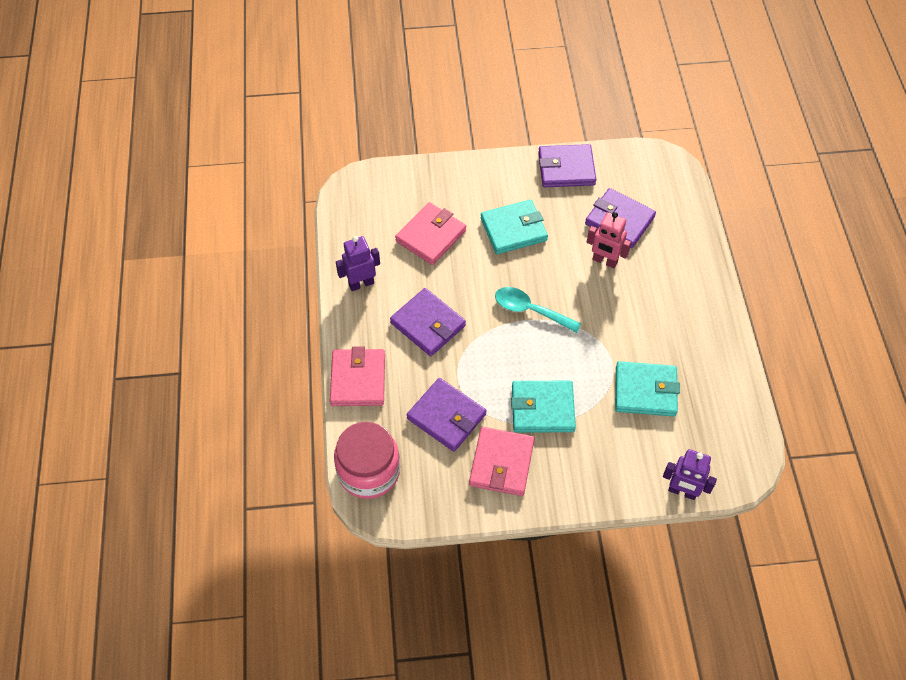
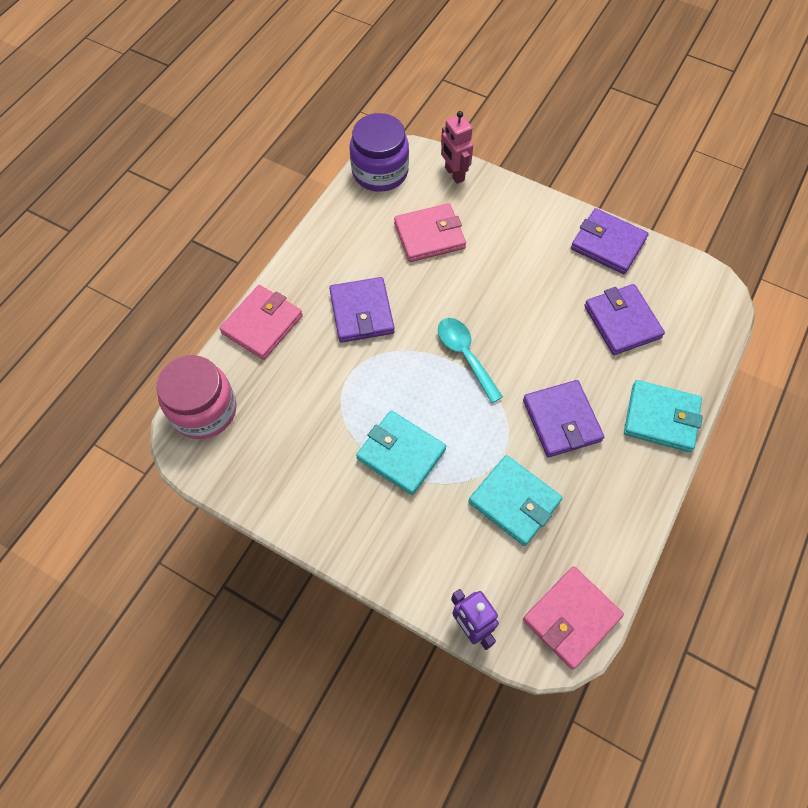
camera: 35 degrees right, 5 degrees up
(350, 207) = (380, 172): none -> purple jar
(361, 283) = (334, 243): purple robot -> none
(446, 416) = (309, 405): purple wallet -> purple wallet (561, 420)
(501, 463) = (322, 480): pink wallet -> pink wallet (571, 618)
(513, 229) = (510, 272): turquoise wallet -> turquoise wallet (661, 418)
(604, 261) = (575, 352): pink robot -> pink robot (454, 174)

